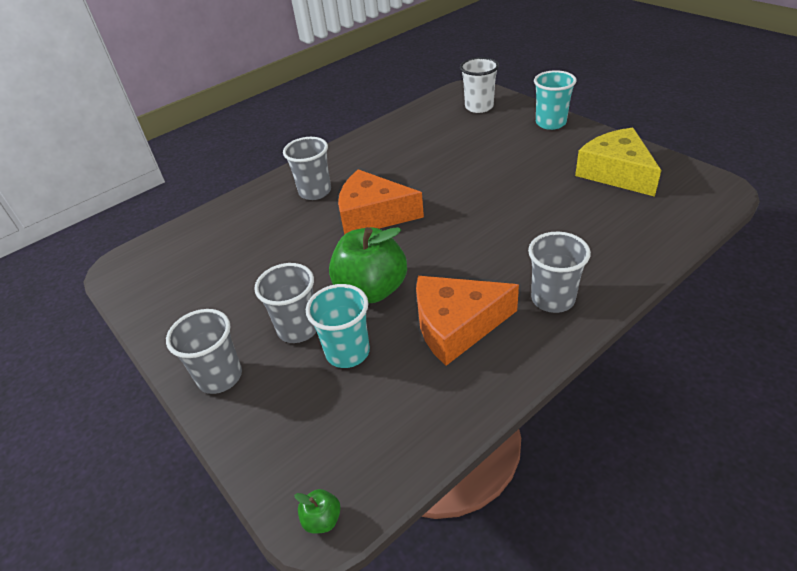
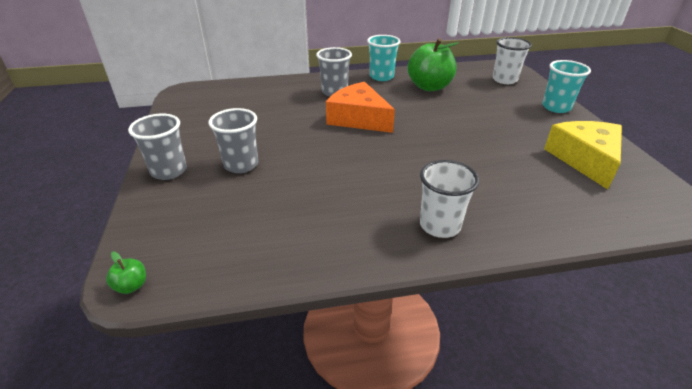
camera: 25 degrees right, 5 degrees down
(347, 352) = (256, 192): turquoise cup -> turquoise cup (381, 77)
(372, 289) = (311, 162): green apple -> green apple (429, 87)
(456, 325) = (346, 210): orange cheese -> none
(553, 299) = (440, 225): grey cup -> white cup

